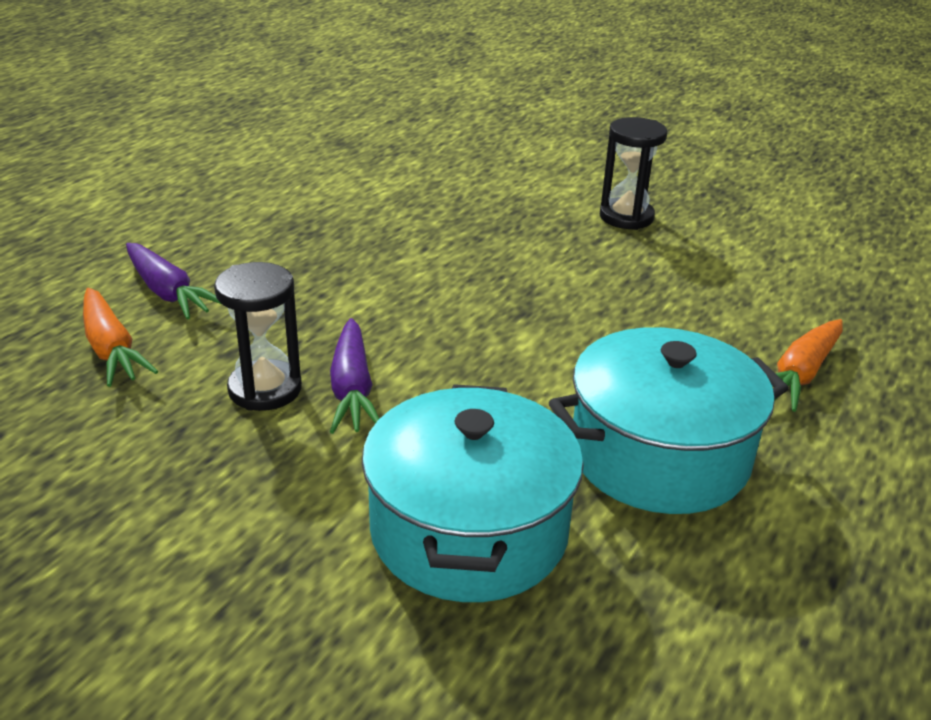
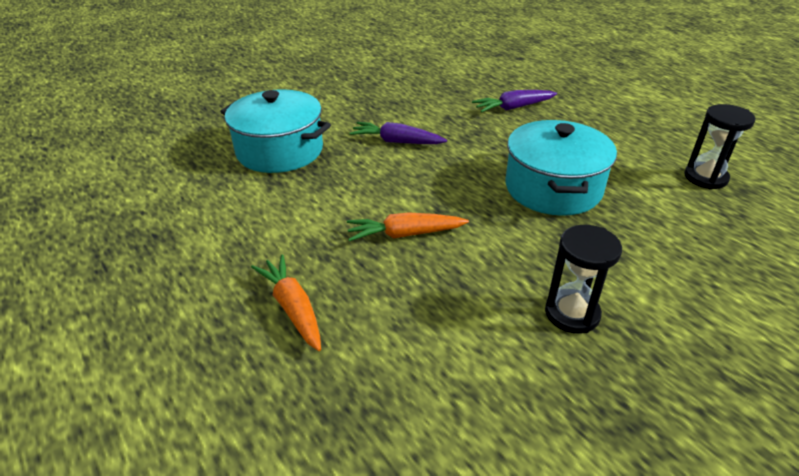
camera: 115 degrees right, 5 degrees up
(111, 349) = (466, 93): orange carrot -> orange carrot (405, 234)
(265, 389) = (411, 122): black hourglass -> black hourglass (705, 178)
(659, 456) = (275, 215): turquoise pot -> turquoise pot (553, 188)

